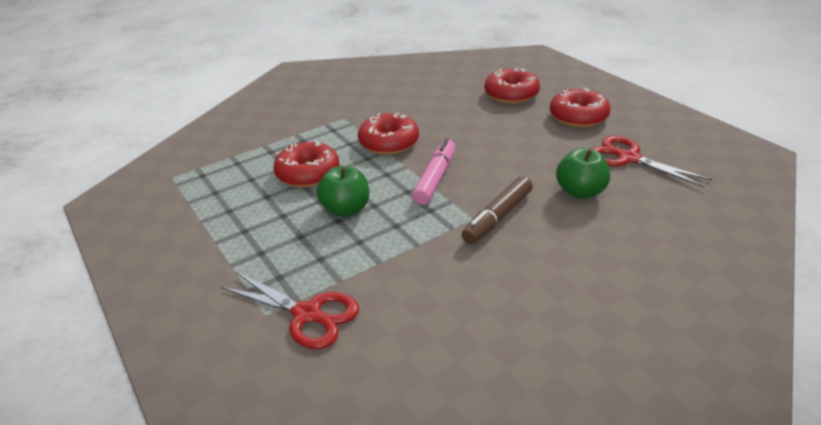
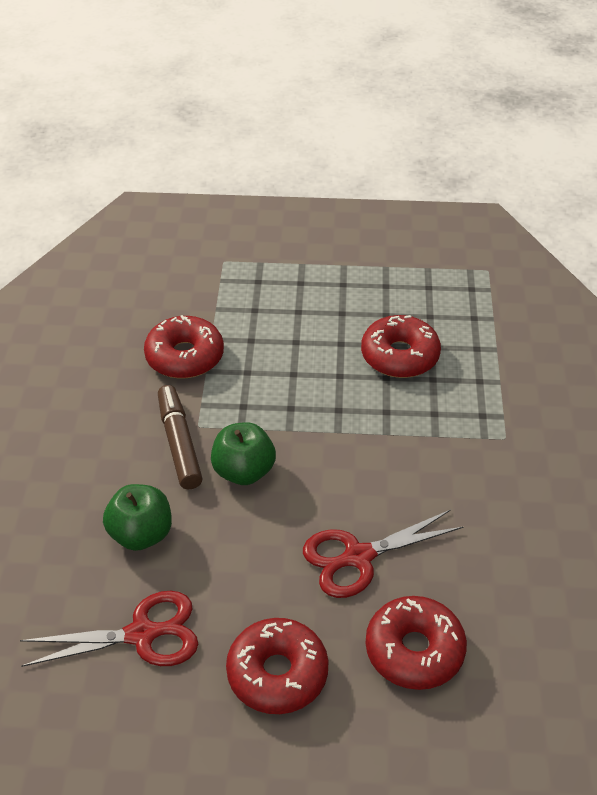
camera: 125 degrees right, 10 degrees up
(307, 314) = (200, 279): red scissors -> red scissors (358, 557)
(346, 209) = (307, 353): green apple -> green apple (244, 471)
(389, 143) = (402, 445): red donut -> red donut (185, 356)
(435, 178) = (291, 440): pink marker -> none

